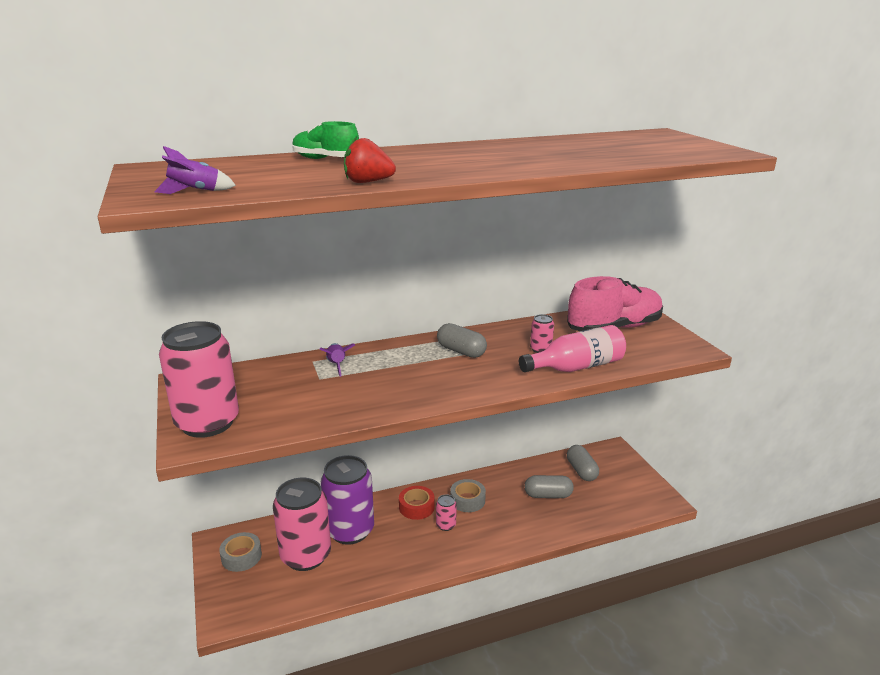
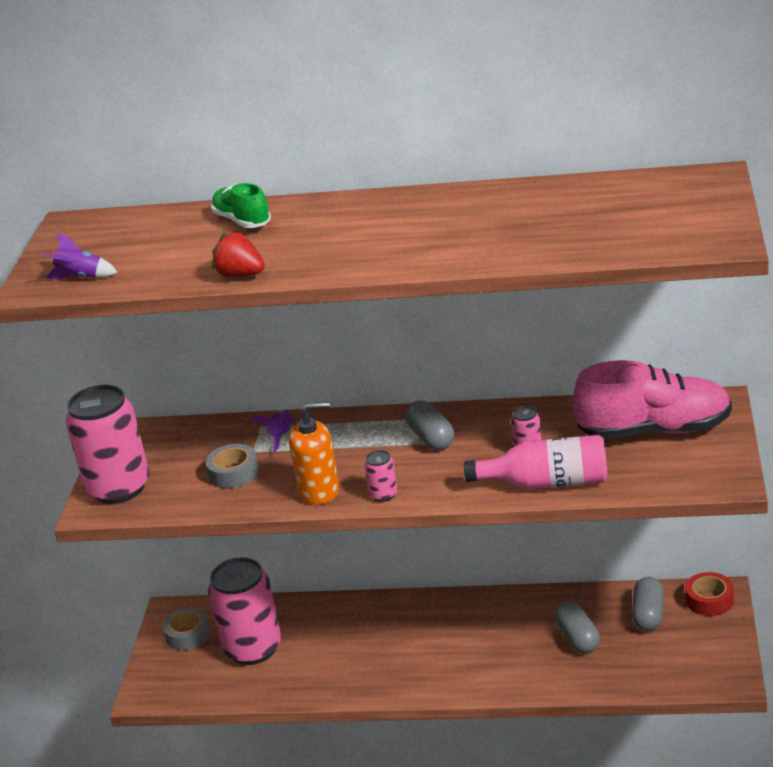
camera: 30 degrees right, 5 degrees up
(350, 530) = (314, 630): purple can -> none
(401, 398) = (319, 491): none -> orange soap dispenser
(416, 507) = (405, 619): red tape -> red tape (709, 600)
(446, 525) = (425, 648): pink can -> pink can (383, 494)
(467, 500) = (471, 623): grey tape -> grey tape (234, 473)
(548, 495) = (577, 638): grey capsule -> grey capsule turned 45 degrees clockwise

